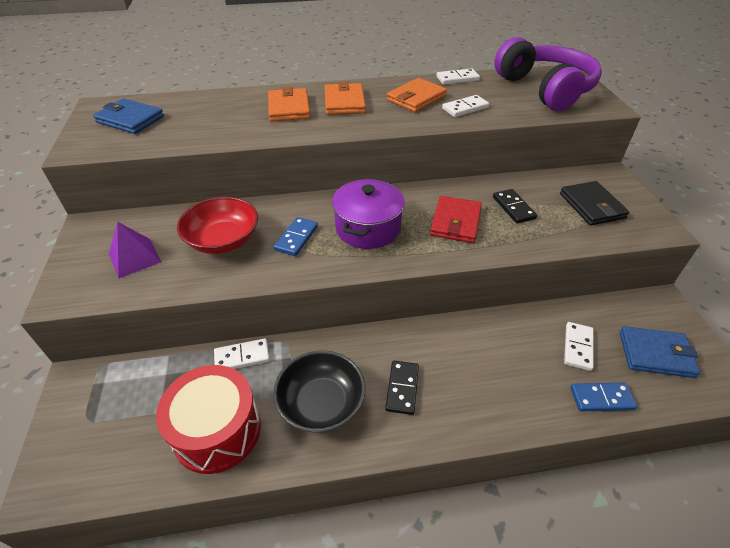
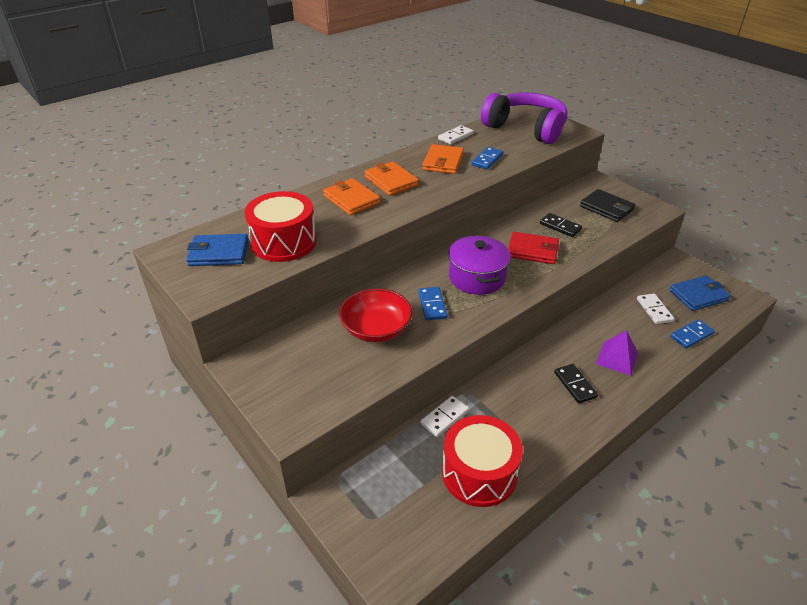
camera: 30 degrees left, 5 degrees down
(134, 257) = (317, 371): purple pyramid -> purple pyramid (617, 358)
(188, 127) = (284, 242): none -> red drum
(321, 403) = (532, 420): black bowl -> none
(455, 222) = (532, 250): red wallet -> red wallet turned 60 degrees counterclockwise
(465, 108) = (487, 160): white domino -> blue domino

